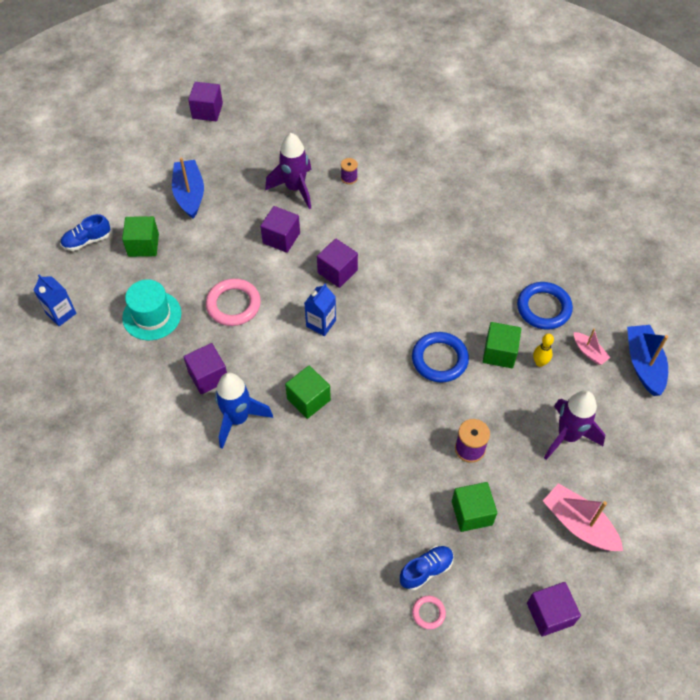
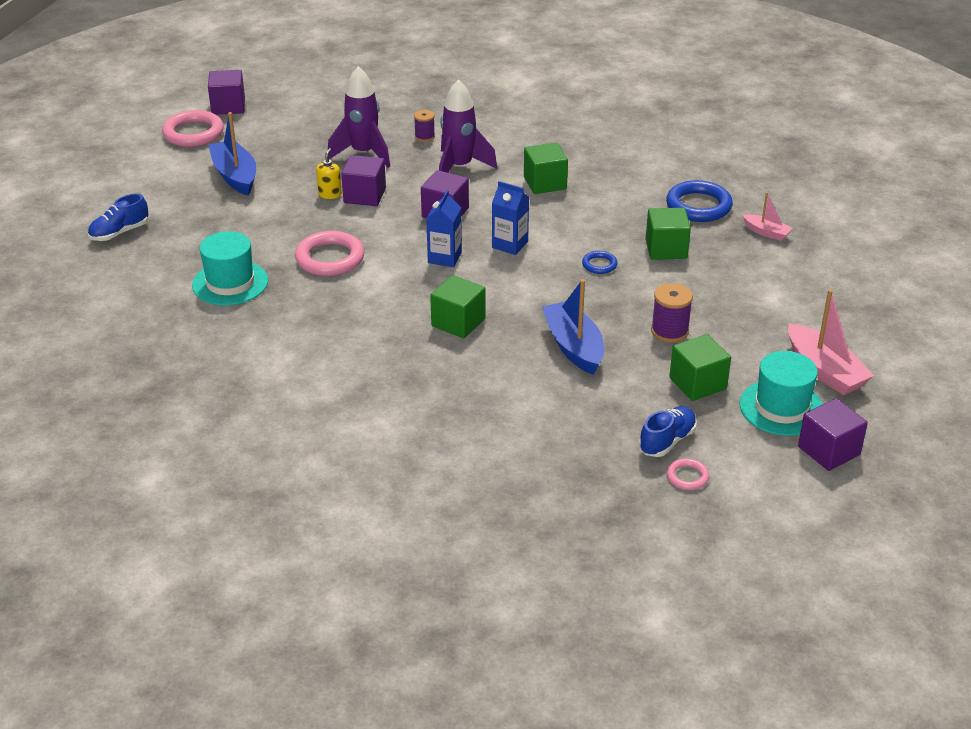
camera: 15 degrees left, 20 degrees down
(61, 313) = (110, 299): blue carton -> blue carton (510, 244)
(143, 245) = (194, 226): green cube -> green cube (545, 183)
(172, 137) = (193, 133): none -> pink ring
(208, 376) = (324, 323): purple cube -> none
(238, 419) = (378, 353): blue rocket -> none
(255, 231) = (330, 194): none -> yellow soap dispenser
(439, 359) = (599, 265): blue ring -> blue ring, size x0.51
(529, 557) = (781, 408): none -> turquoise hat
(539, 363) = (715, 249): yellow bowling pin -> none
(567, 436) = (776, 302): purple rocket -> purple rocket (459, 167)
(579, 524) = (824, 371): pink boat -> pink boat turned 150 degrees counterclockwise
(643, 364) = (831, 232): blue boat -> blue boat (574, 347)

